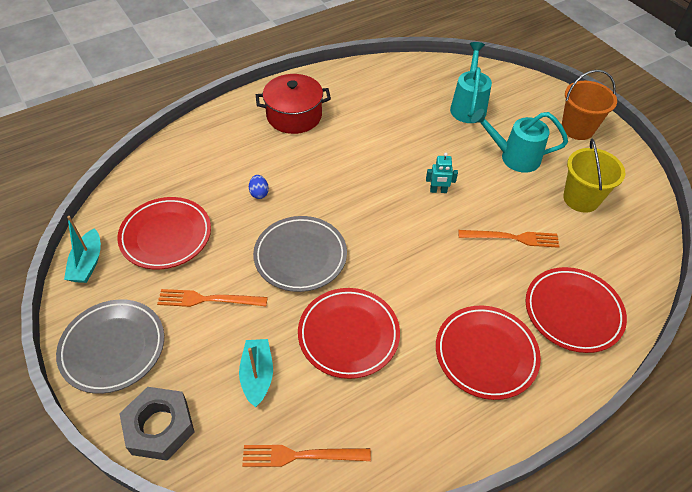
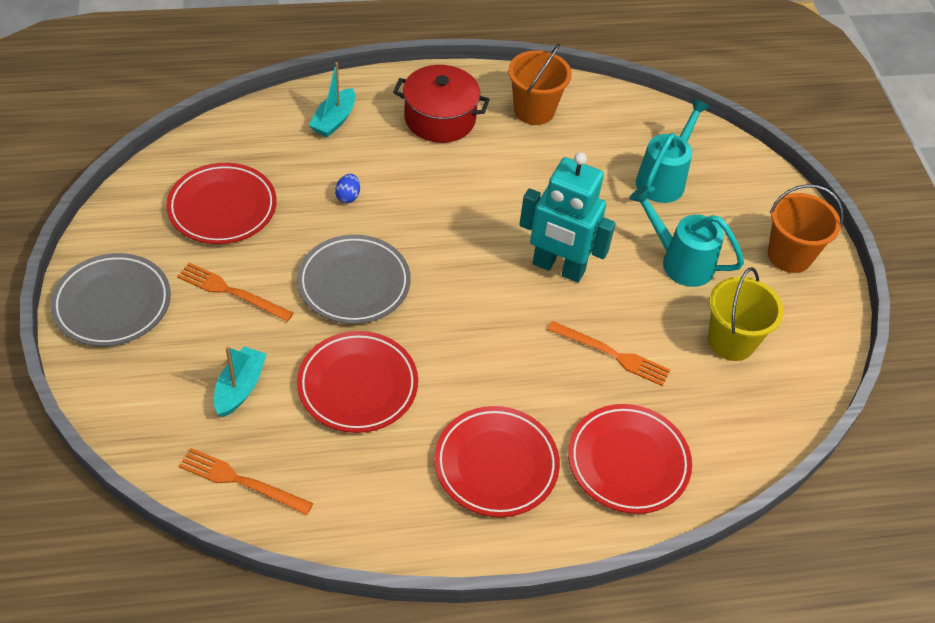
camera: 20 degrees right, 0 degrees up
(87, 263) = (128, 208): turquoise boat -> turquoise boat (334, 120)
(159, 427) = (119, 397): grey nut -> none
(355, 89) = (534, 110): none -> orange bucket
(438, 191) = (558, 268): turquoise robot -> turquoise robot, size x2.37

